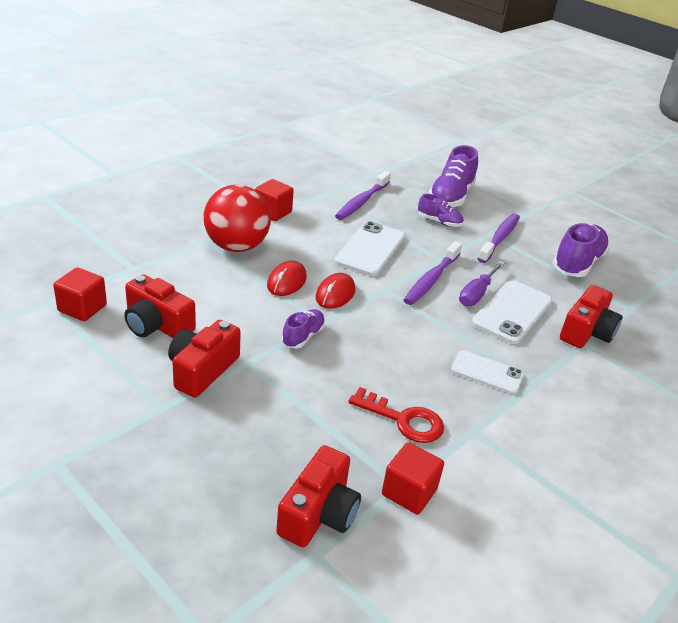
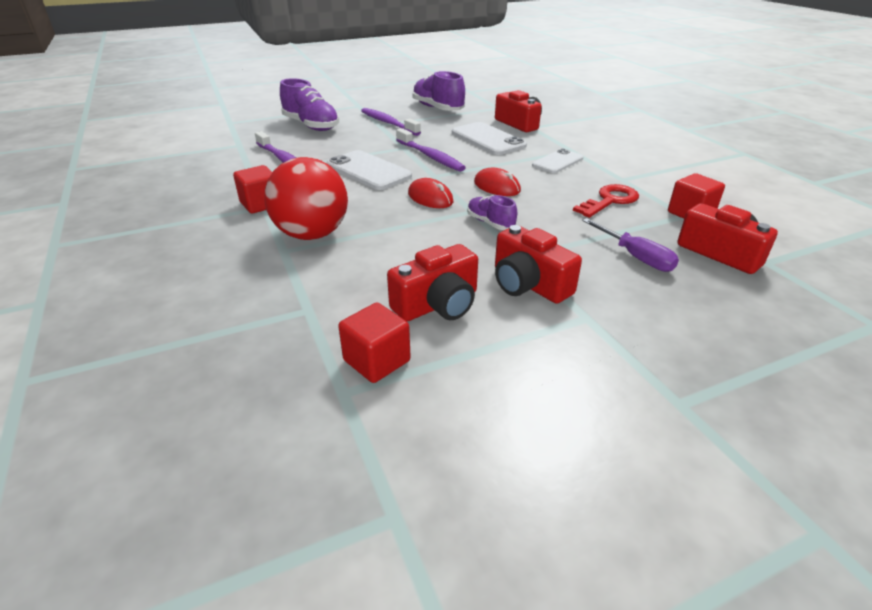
camera: 65 degrees left, 0 degrees up
(286, 281) = (397, 217): red mouse -> red mouse (497, 186)
(439, 222) = (346, 137): purple shoe -> none
(477, 294) = (459, 145): purple screwdriver -> purple screwdriver (635, 257)

